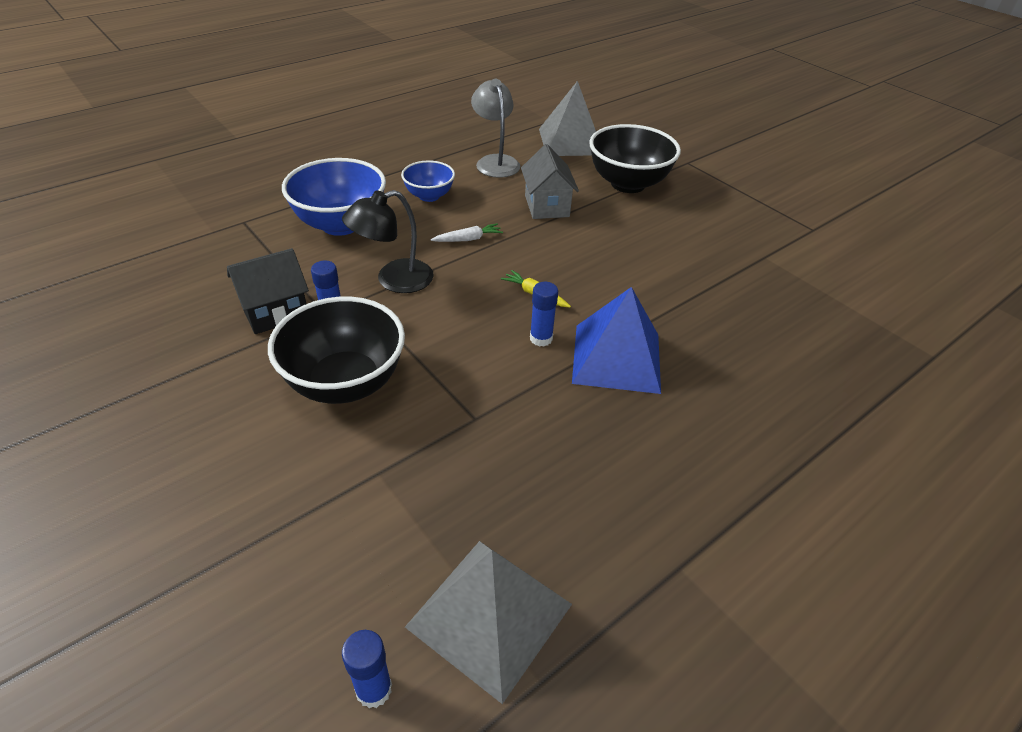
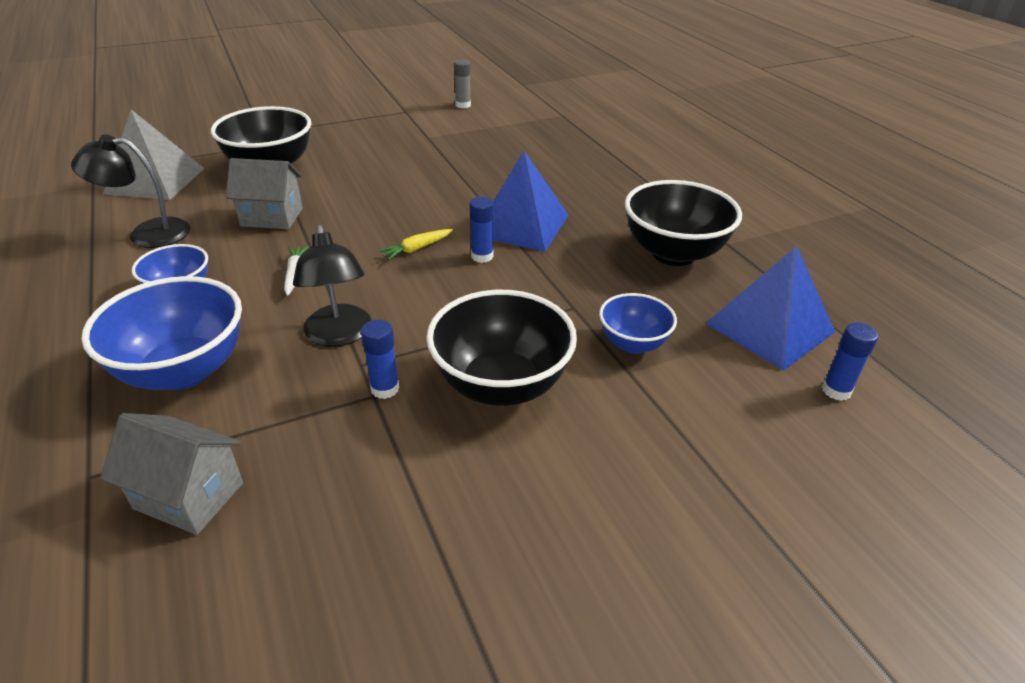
camera: 75 degrees left, 5 degrees down
(226, 261) = (189, 496): none -> grey house
(275, 312) = (348, 440): black house -> none
(424, 473) = (633, 343): none -> blue bowl
(489, 615) = (769, 327): grey pyramid -> blue pyramid
(495, 162) = (147, 233): grey lamp -> black lamp
(622, 504) = (673, 253): none -> black bowl
(873, 266) = (463, 105): none -> grey glue stick

